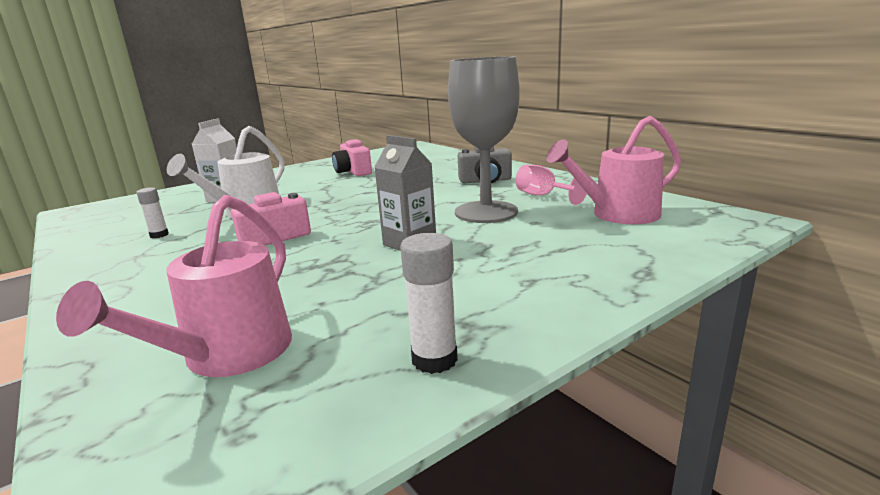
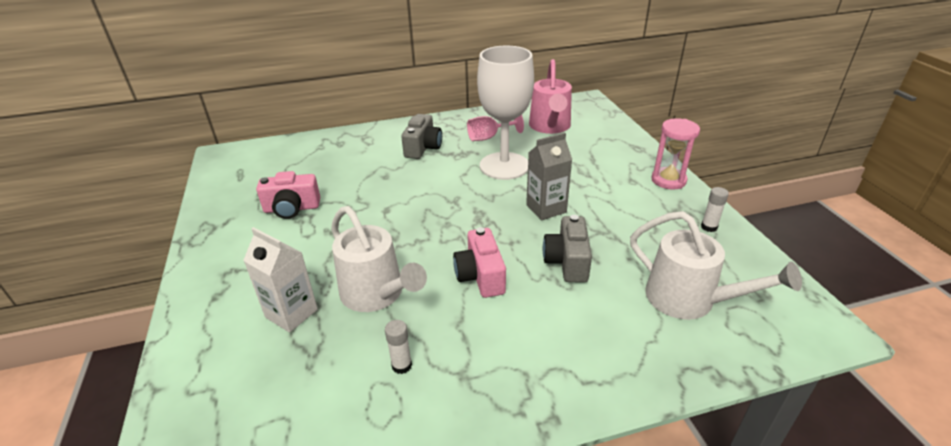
camera: 70 degrees left, 15 degrees up
(228, 356) = (690, 300): pink watering can -> white watering can
(305, 269) = (567, 262): none -> grey camera
(434, 359) = (709, 227): white glue stick -> white glue stick, size x0.66
(486, 212) = (504, 166): grey goblet -> white goblet
(561, 308) = (668, 180): none -> pink hourglass

